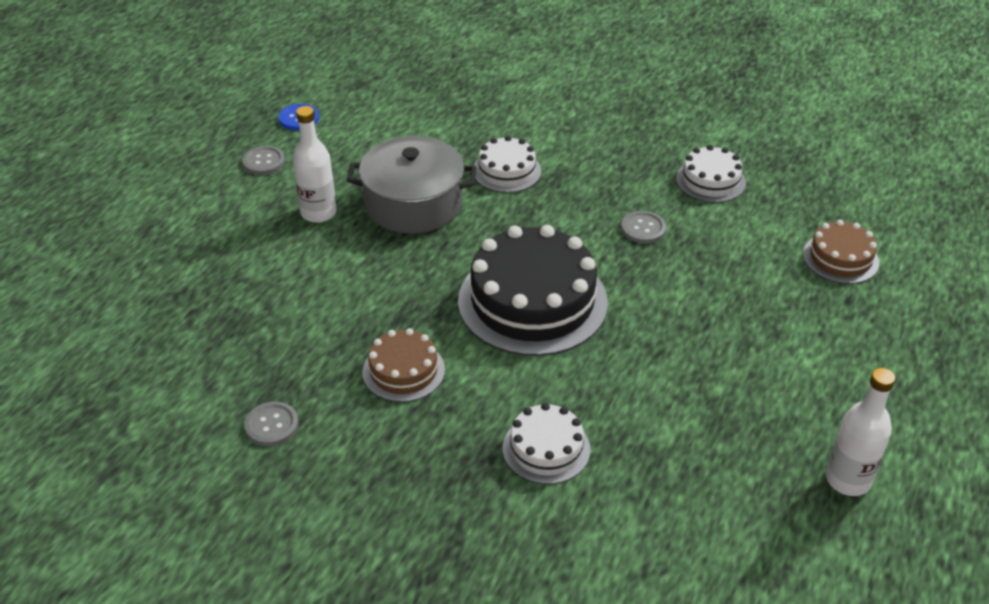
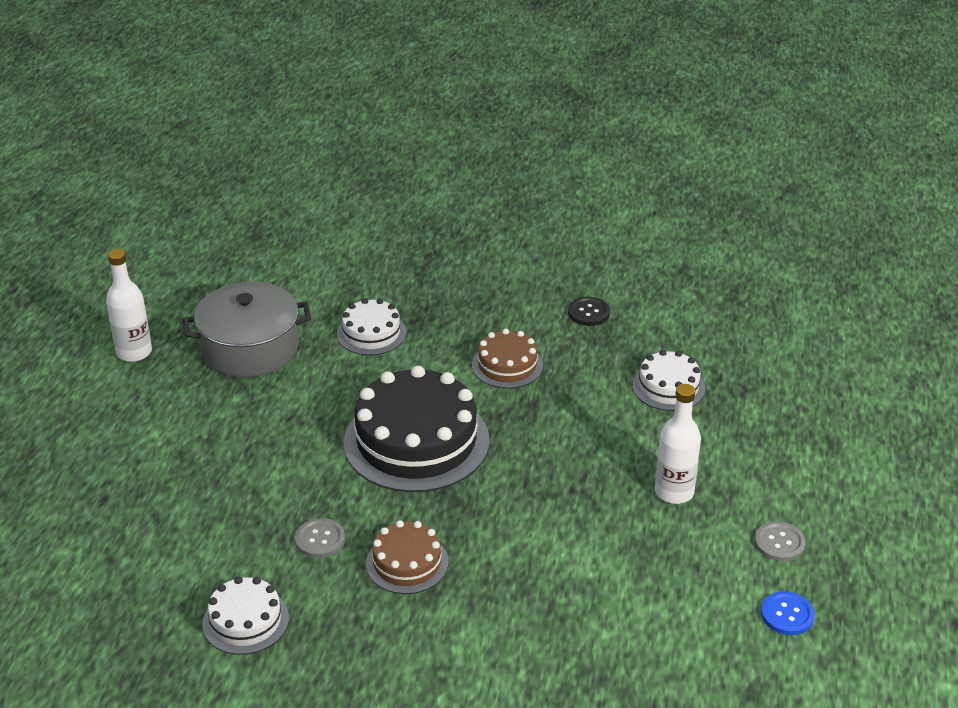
camera: 165 degrees right, 5 degrees down
(271, 425) = (588, 313): grey button -> black button
(413, 203) = (580, 522): grey pot -> grey pot (250, 348)
(507, 171) = (494, 586): white cake -> white cake (668, 387)
(840, 258) = (103, 544): brown cake -> brown cake (407, 563)

